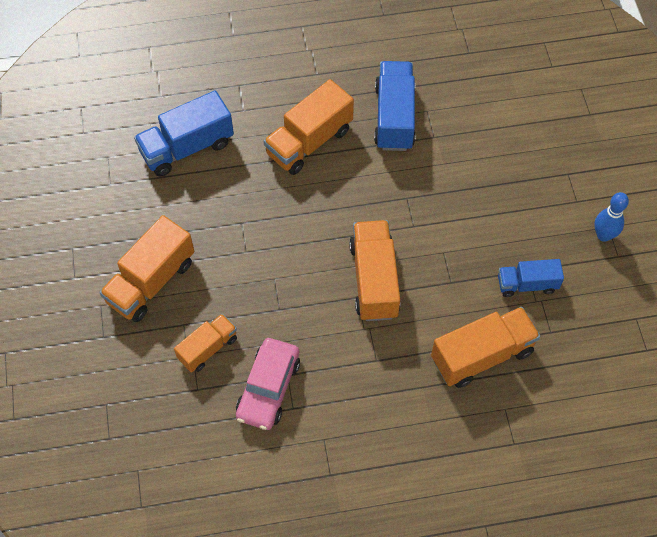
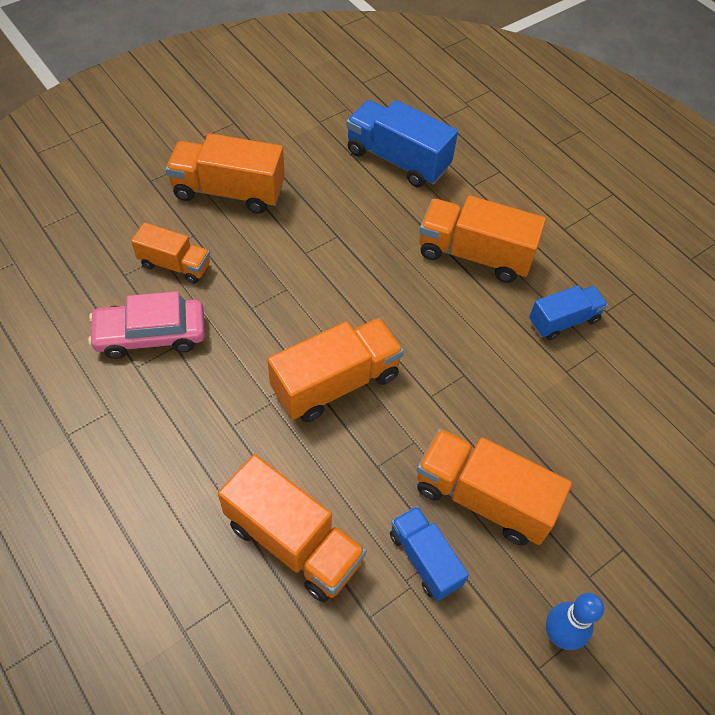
camera: 60 degrees right, 5 degrees down
(394, 117) = (563, 321): blue truck -> blue truck, size x0.61
(501, 232) = (483, 498): none -> orange truck

